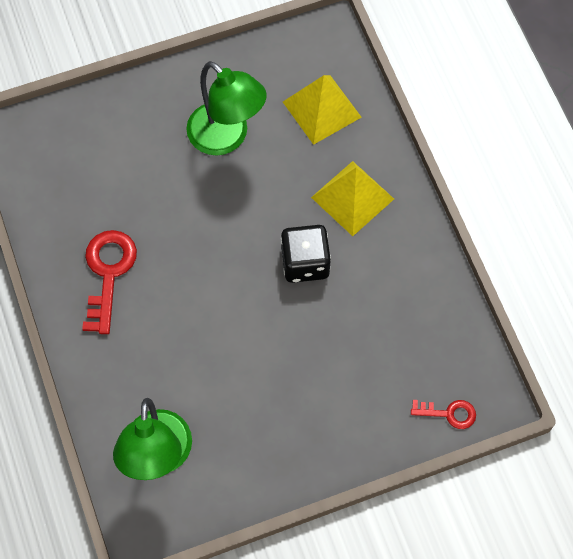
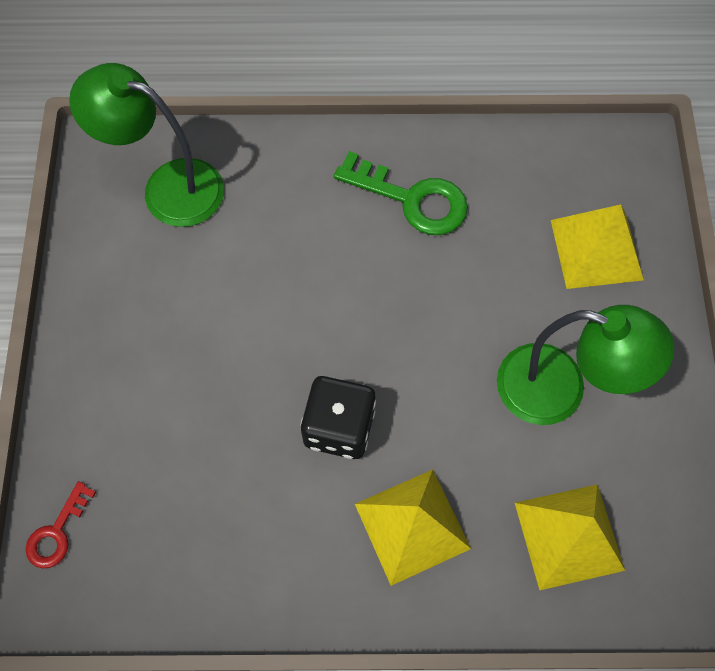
camera: 110 degrees right, 0 degrees up
(108, 273) = (412, 199): red key -> green key
(109, 140) = (596, 249): none -> yellow pyramid
(226, 138) = (559, 390): green lamp -> green lamp turned 135 degrees counterclockwise

